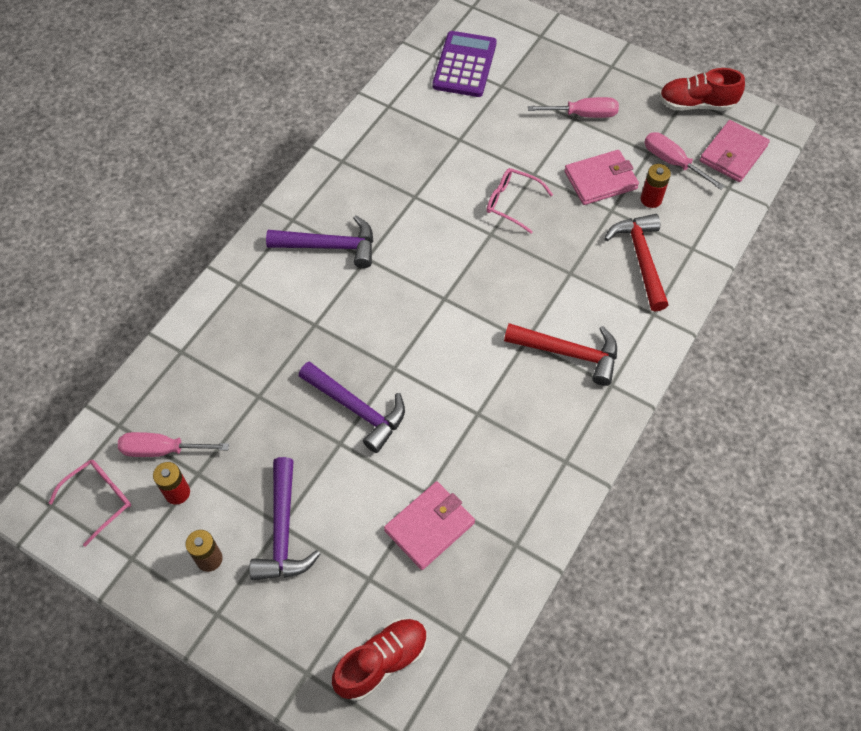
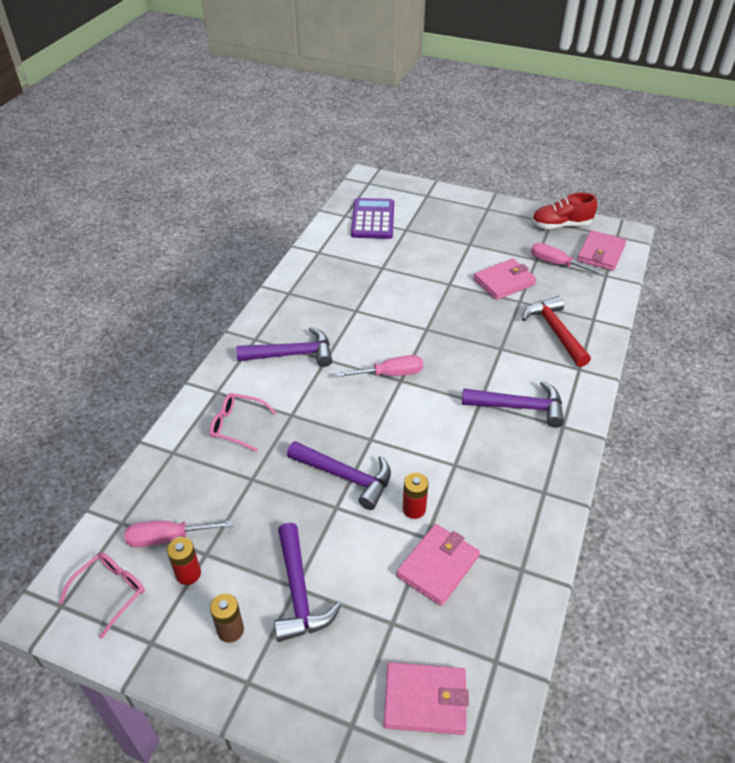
camera: 10 degrees left, 15 degrees down
(382, 662) = (425, 700): red shoe -> pink wallet
(512, 203) = (437, 305): pink glasses -> pink glasses (237, 425)
(569, 353) = (519, 407): red hammer -> purple hammer
(583, 114) = (476, 241): pink screwdriver -> pink screwdriver (390, 374)
(651, 199) = (548, 290): red battery -> red battery (414, 509)

